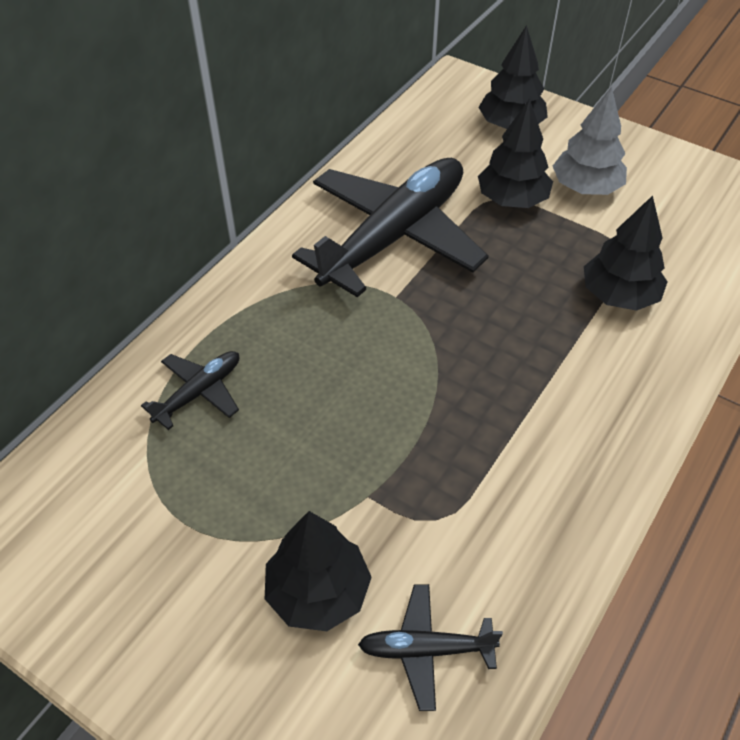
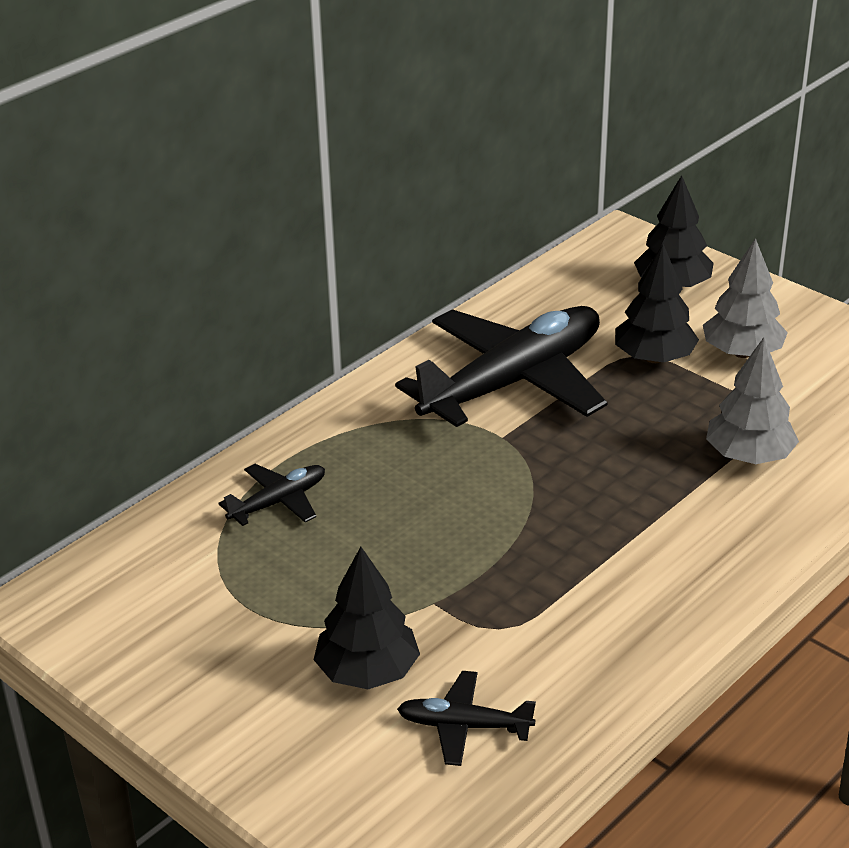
camera: 10 degrees right, 15 degrees down
(619, 295) = (749, 456): black tree -> grey tree

